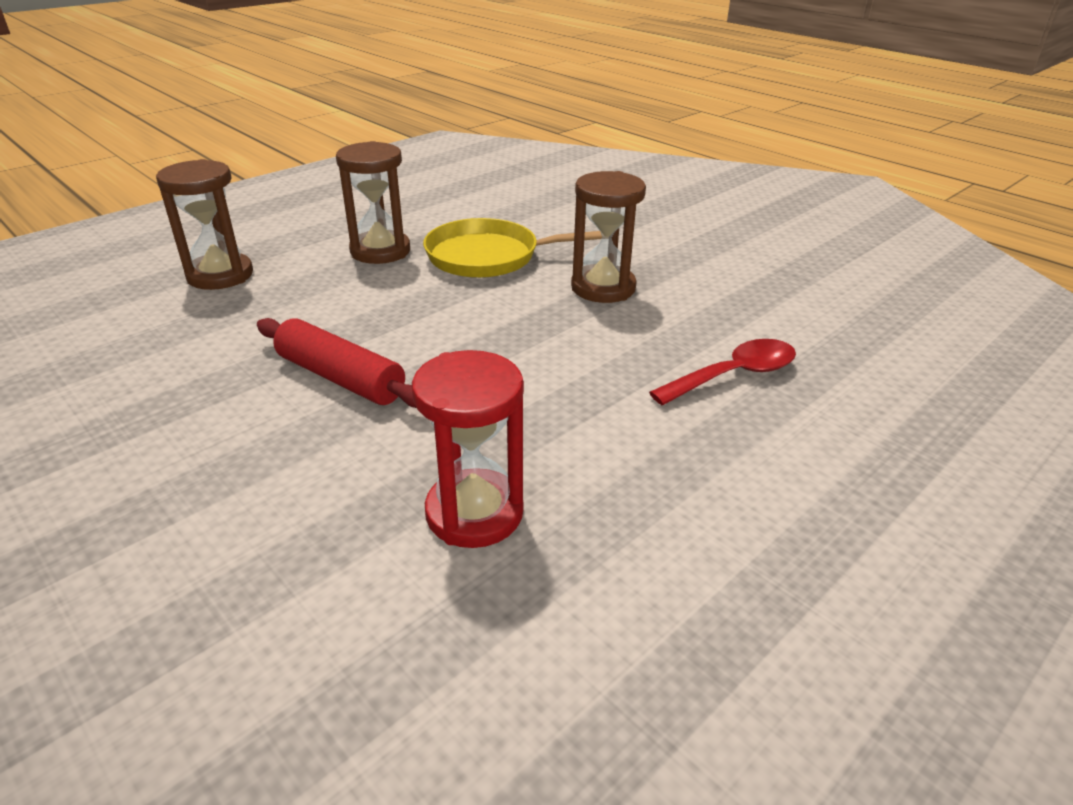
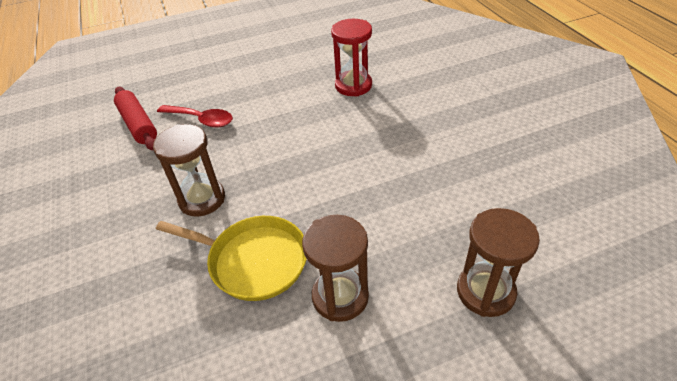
camera: 155 degrees left, 10 degrees up
(340, 378) = (395, 158): red rolling pin -> red rolling pin (138, 124)
(734, 375) = (201, 120): red spoon -> red spoon turned 150 degrees counterclockwise

